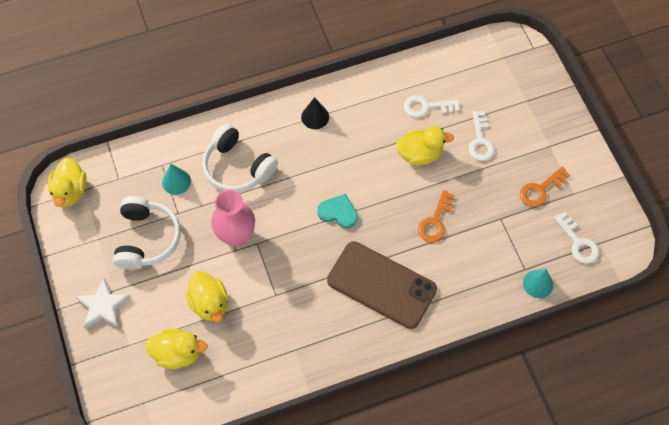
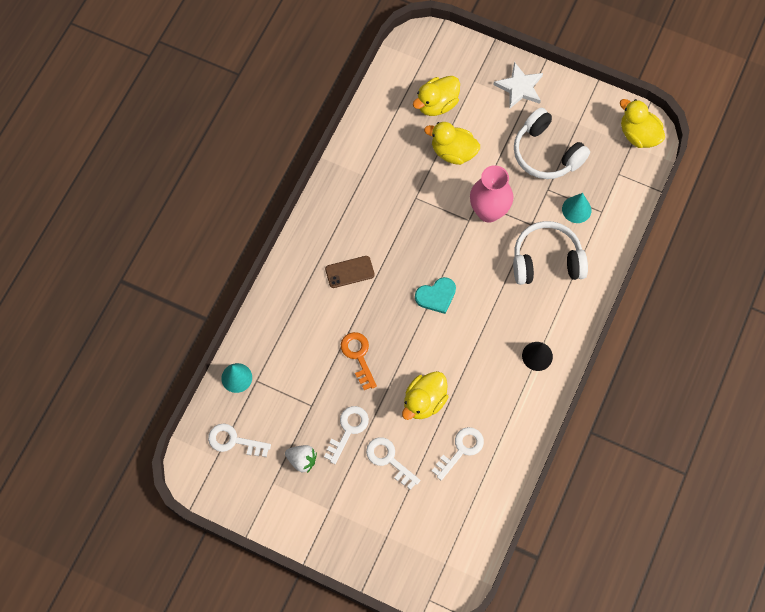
camera: 135 degrees right, 5 degrees up
(381, 285) = (349, 272): brown phone -> brown phone, size x0.46
(490, 181) = (348, 430): none -> white key
(540, 190) = (302, 460): orange key -> white strawberry

